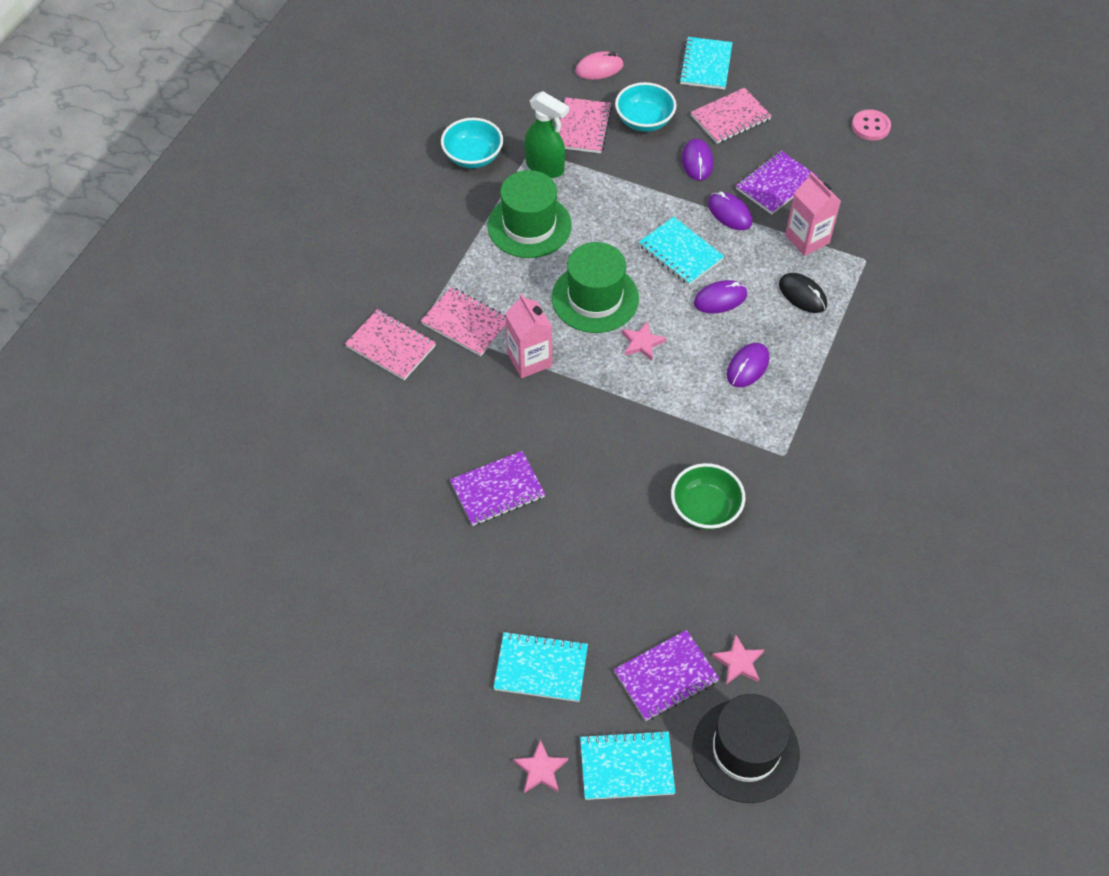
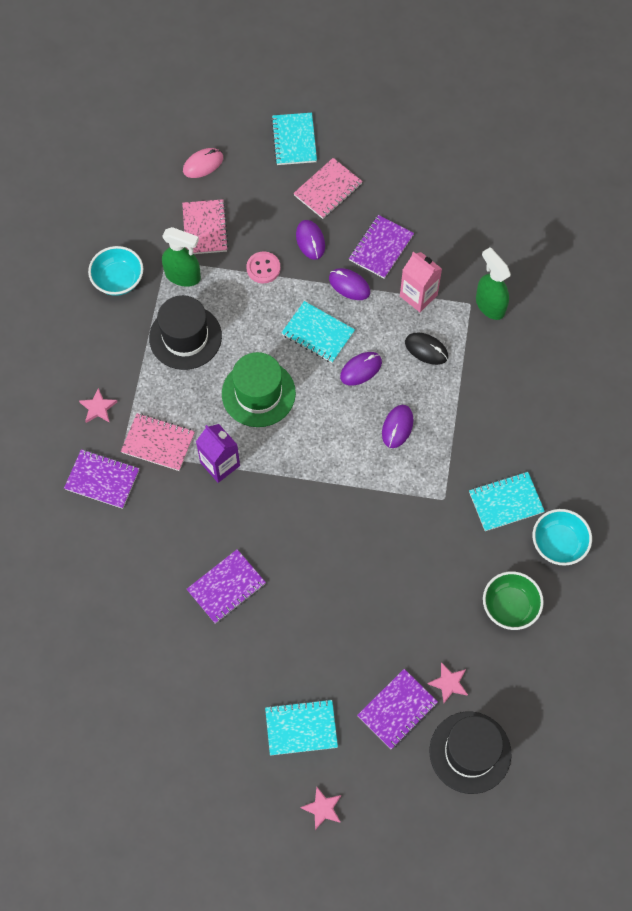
camera: 15 degrees left, 10 degrees up
(391, 346) = (102, 480): pink notebook -> purple notebook
(529, 226) = (185, 337): green hat -> black hat
(529, 360) = (220, 464): pink carton -> purple carton
(626, 766) = (386, 789): turquoise notebook -> turquoise notebook (506, 502)
(642, 343) = (307, 426): pink star -> pink star (98, 408)
(644, 121) = (255, 210): turquoise bowl -> turquoise bowl (558, 544)
(705, 509) = (393, 561): green bowl -> green bowl (510, 606)
(870, 126) = (447, 172): pink button -> pink button (263, 268)
(889, 266) = (489, 305): none -> green spray bottle

